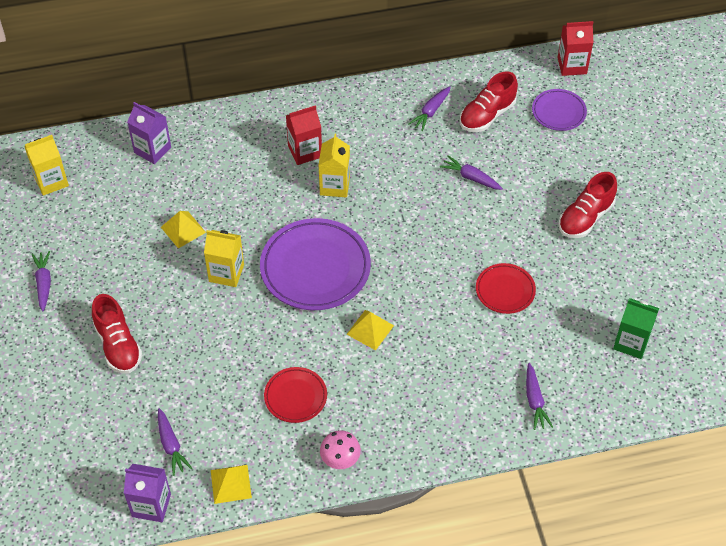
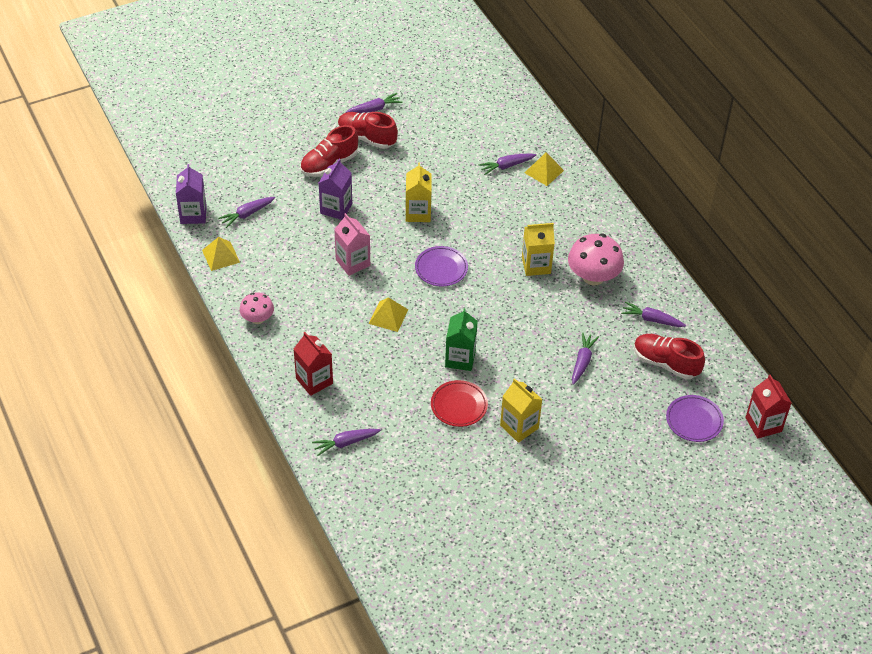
camera: 75 degrees right, 5 degrees down
(51, 181) = (475, 89): yellow carton -> yellow carton (519, 427)
(152, 150) = (530, 140): purple carton -> purple carton (336, 208)
(183, 229) = (453, 177): yellow pyramid -> yellow pyramid (544, 171)
(184, 179) = (506, 166): none -> purple carrot
(282, 349) = (353, 262): none -> pink carton
(295, 397) = (309, 280): red plate -> none
(305, 151) = (567, 238): red carton -> red carton (314, 381)
(315, 268) = (441, 268): purple plate -> purple plate, size x0.54
(363, 143) = (593, 277): none -> pink mushroom
(585, 218) = (566, 458): red shoe -> red shoe (366, 138)
(631, 342) = (429, 511): green carton -> green carton (460, 359)

